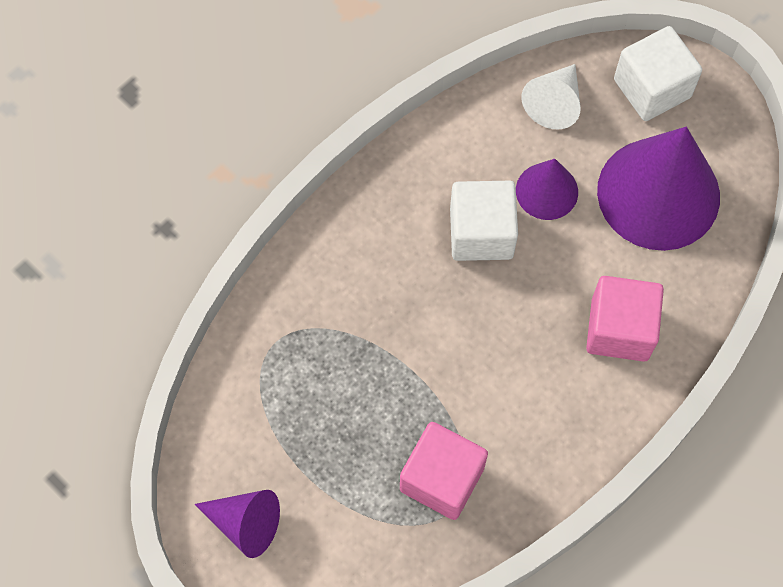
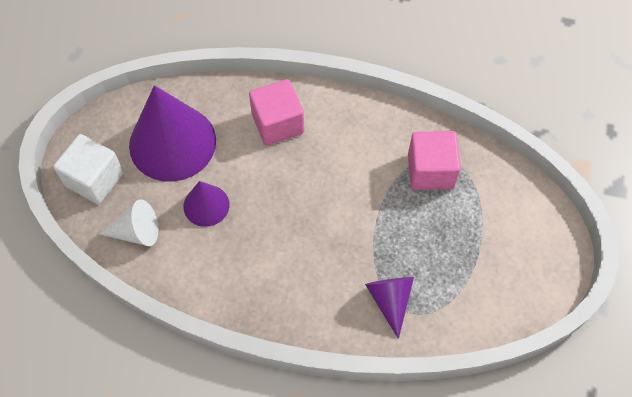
camera: 120 degrees left, 5 degrees down
(245, 523) = (533, 262): purple cone -> purple cone (390, 300)
(481, 233) = (259, 229): white cube -> none

